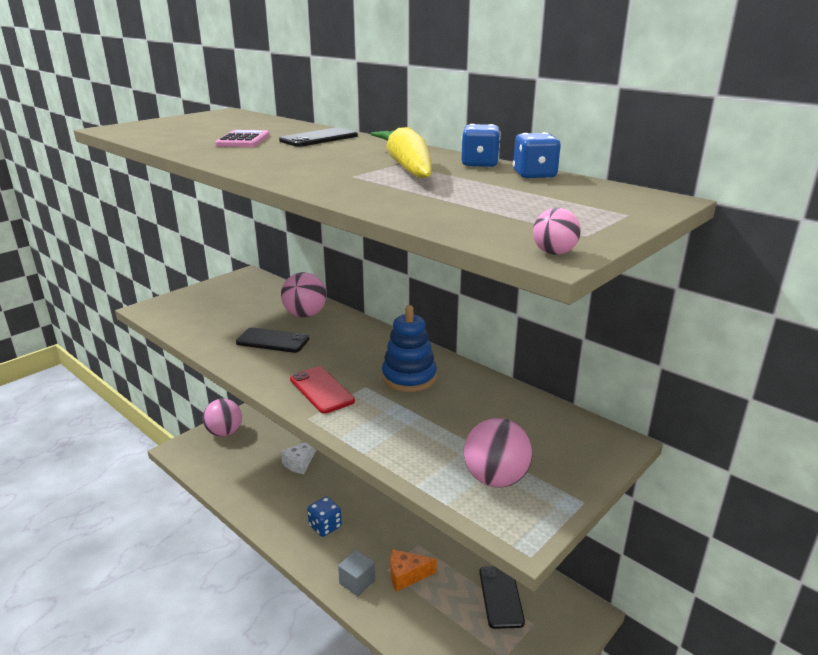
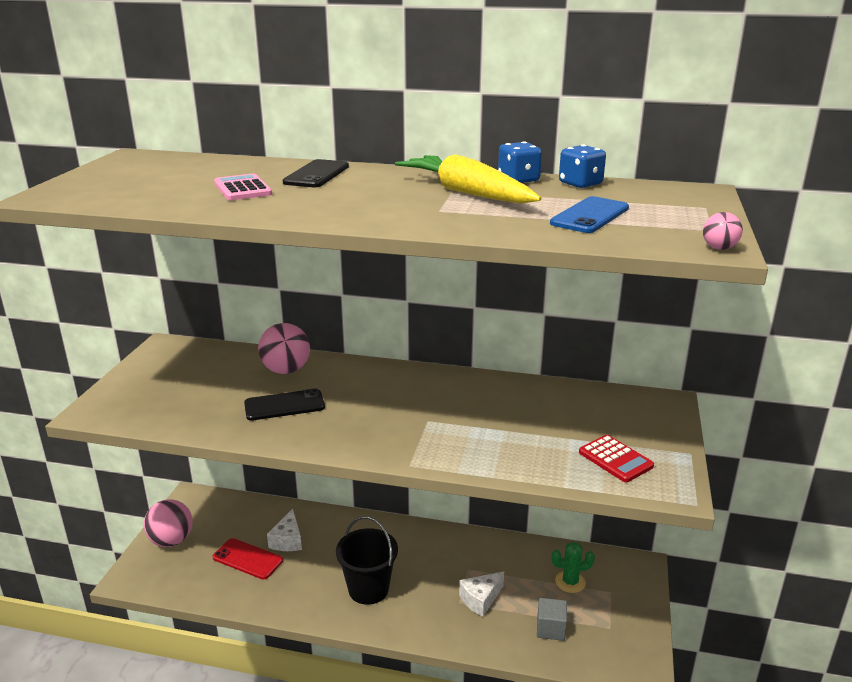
camera: 30 degrees left, 0 degrees up
(321, 390) = (391, 436): red phone -> red phone (247, 559)
(325, 526) = (368, 589): blue dice -> black bucket
(357, 582) = (442, 624): grey cube -> grey cube (550, 629)
(406, 575) = (480, 599): orange cheese -> white cheese
(409, 377) = (457, 400): blue stacking toy -> none
(480, 201) = (590, 216): none -> blue phone
(495, 479) = (615, 459): pink ball -> red calculator
(501, 596) = (570, 582): black phone -> green cactus

